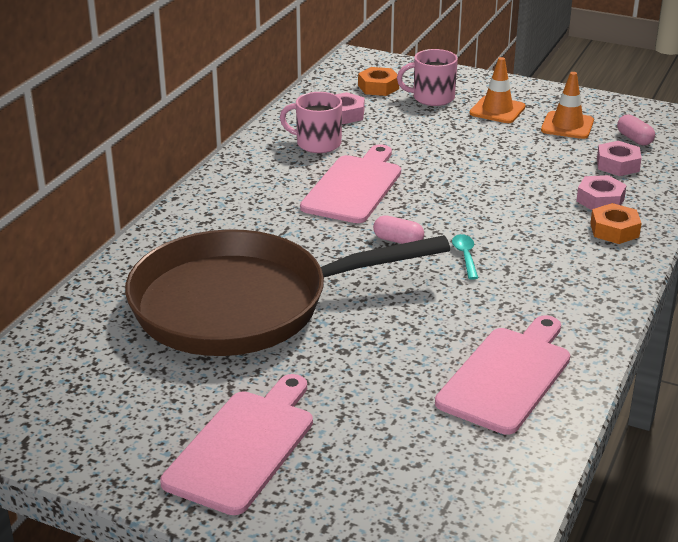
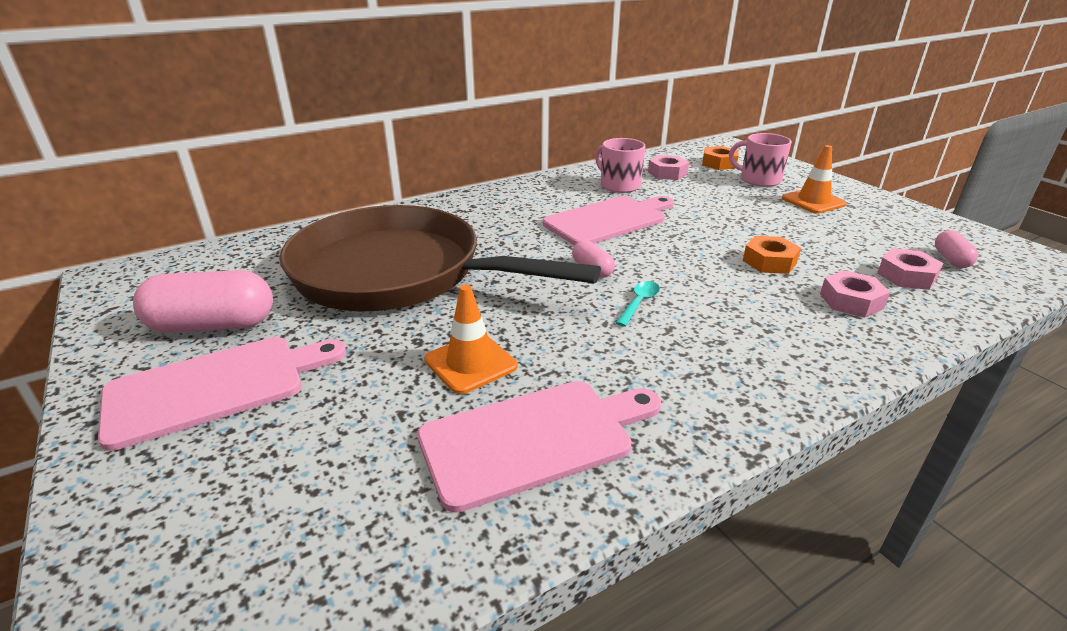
camera: 35 degrees right, 0 degrees up
(155, 411) = (213, 325): none -> pink capsule
(567, 126) = (878, 229): orange traffic cone -> orange traffic cone (470, 363)
(614, 230) = (839, 335): orange nut -> orange nut (769, 262)

